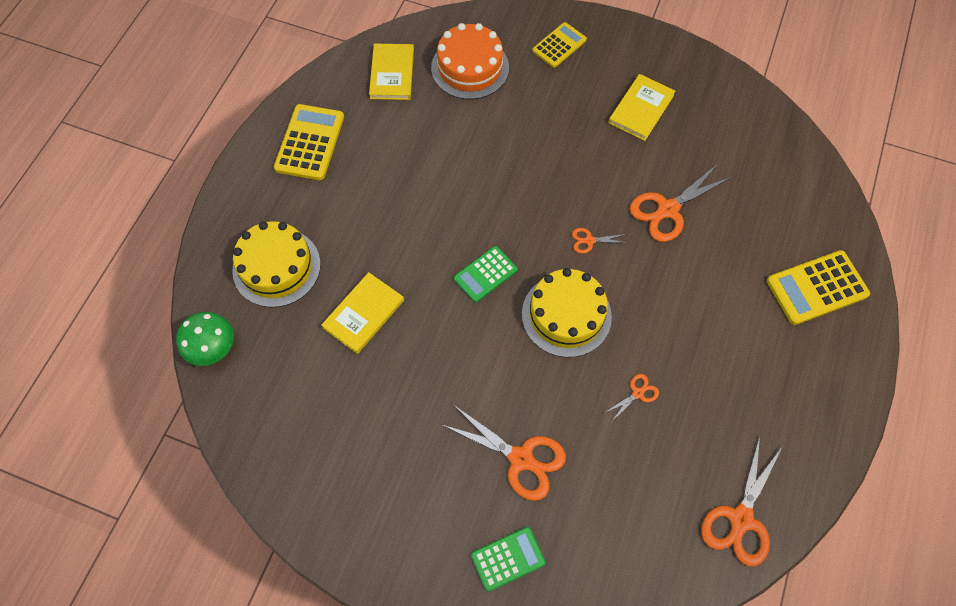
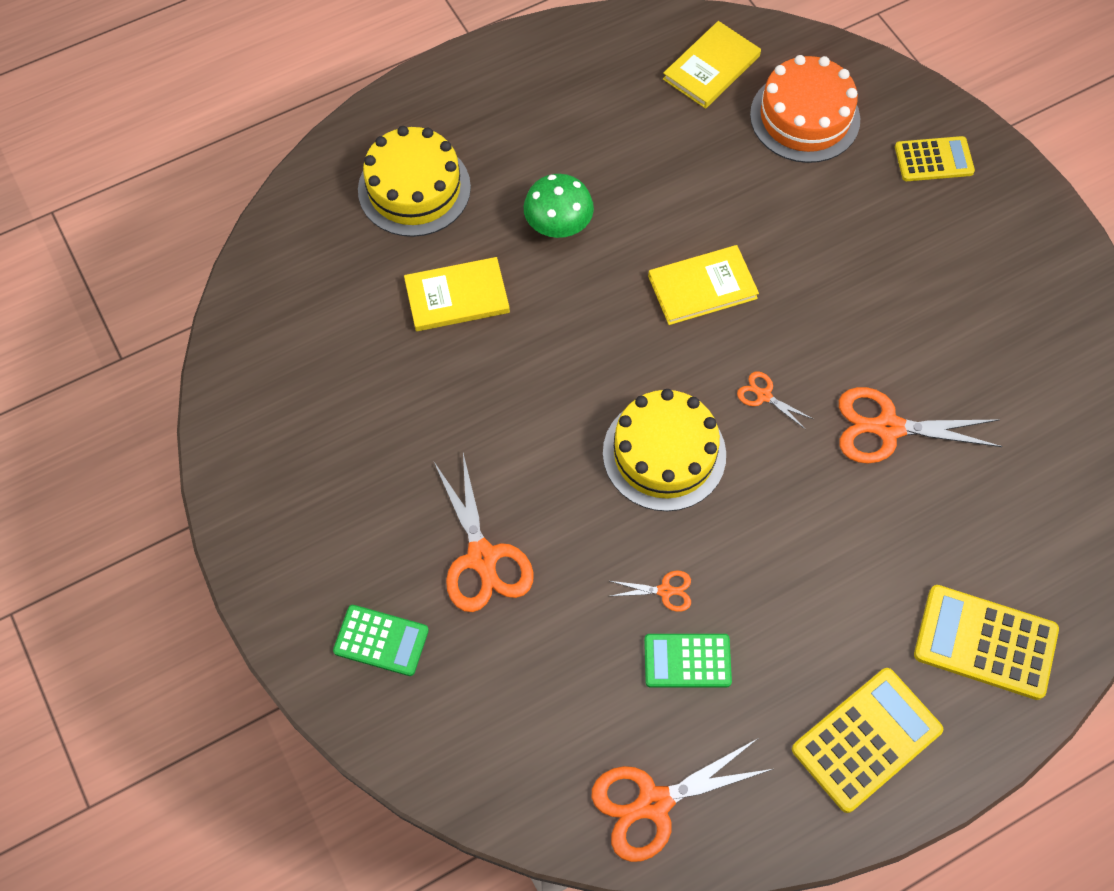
camera: 40 degrees right, 0 degrees up
(212, 347) = (287, 223): green mushroom -> green mushroom (558, 224)
(310, 142) = (558, 84): yellow calculator -> yellow calculator (866, 740)
(485, 274) = (617, 348): green calculator -> green calculator (687, 661)
(641, 109) = (964, 296): yellow book -> yellow book (702, 287)

